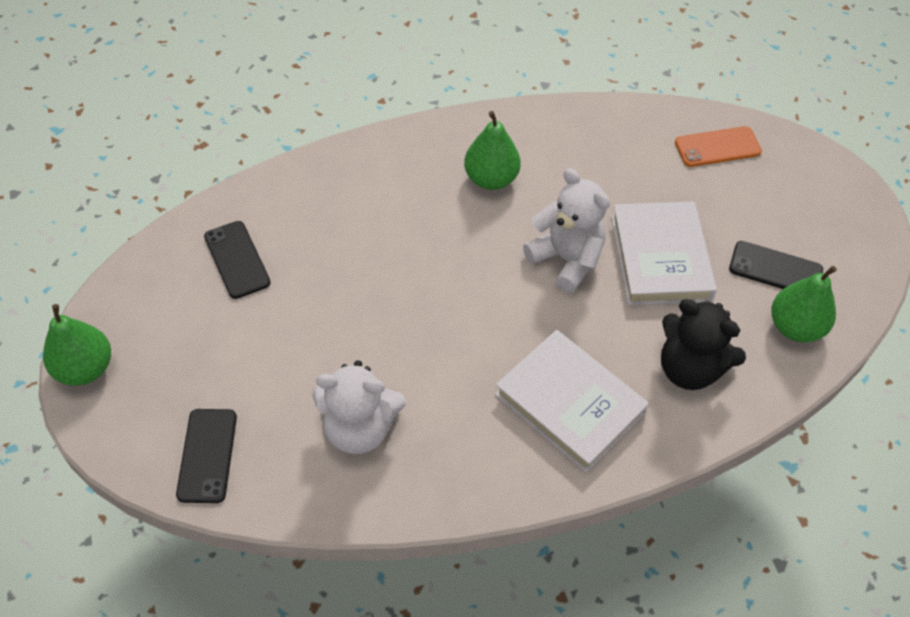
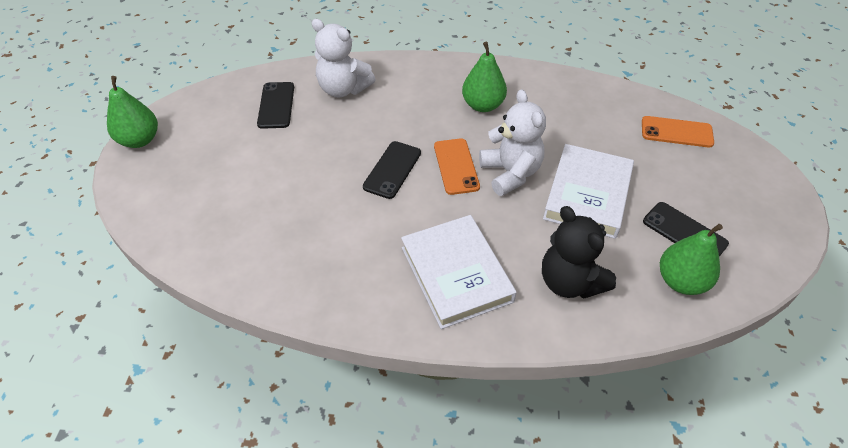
camera: 25 degrees right, 5 degrees down
(207, 455) = (177, 218): black phone -> black phone (392, 170)
(359, 428) = (289, 237): white teddy bear -> white teddy bear (343, 89)
(501, 271) = (456, 166): none -> orange phone

